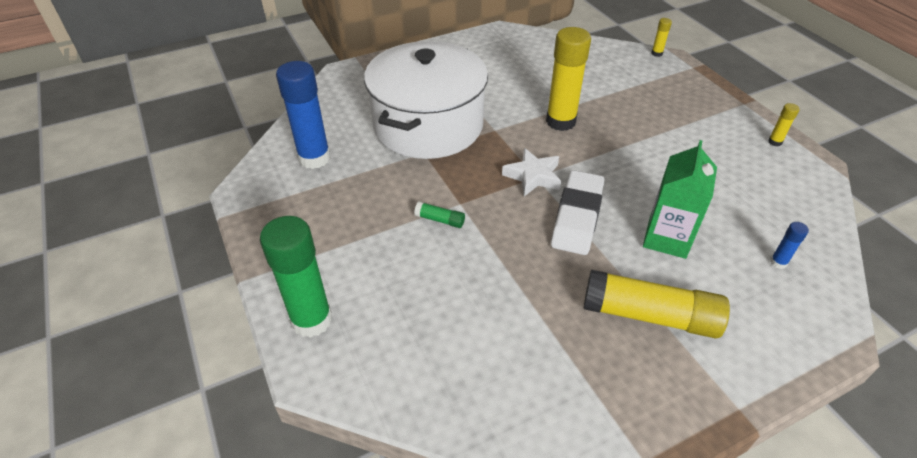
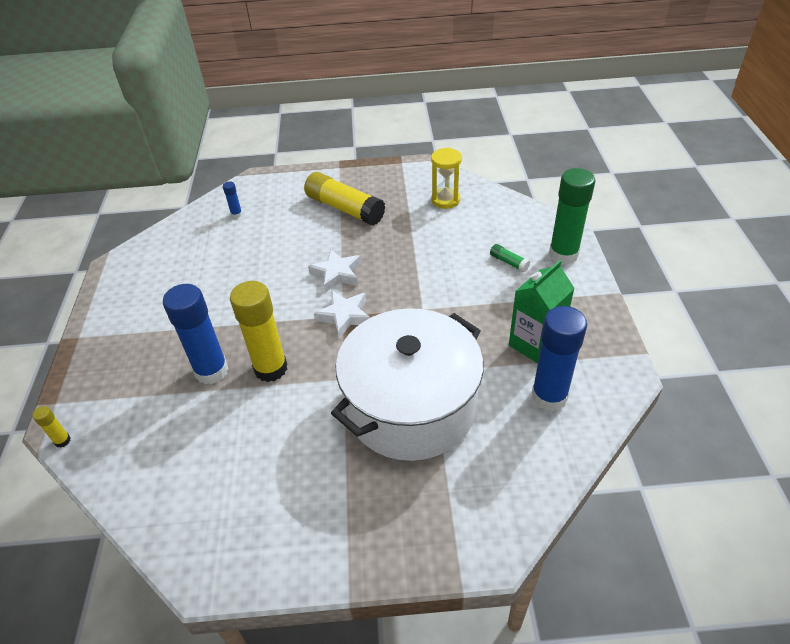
camera: 155 degrees left, 0 degrees up
(440, 220) = (446, 299): green glue stick -> green glue stick (508, 262)
(514, 380) = (445, 200): none -> yellow hourglass
(577, 216) = (337, 274): white eraser -> white star
(606, 109) = (211, 371): none -> blue glue stick
(667, 238) = (288, 244): green carton -> green carton (535, 344)
(775, 142) = (114, 291): yellow glue stick -> none

